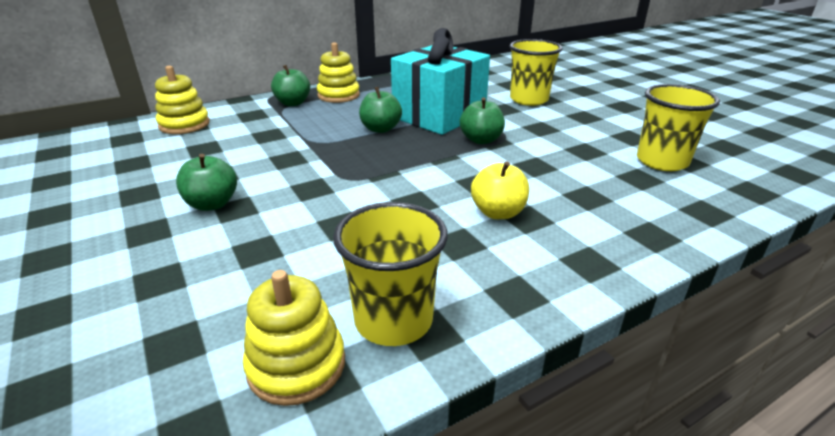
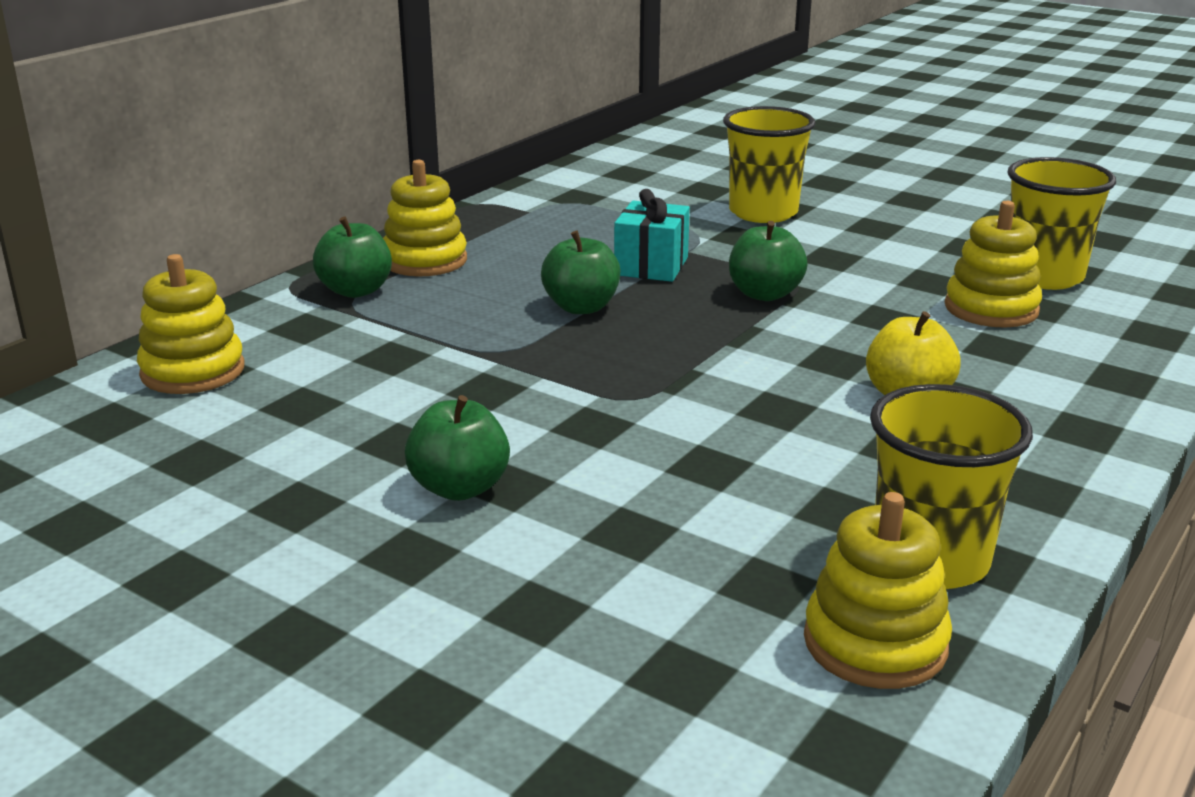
camera: 25 degrees left, 5 degrees down
(439, 116) = (651, 266): turquoise gift -> turquoise gift, size x0.50
(606, 173) = (991, 309): none -> yellow stacking toy

